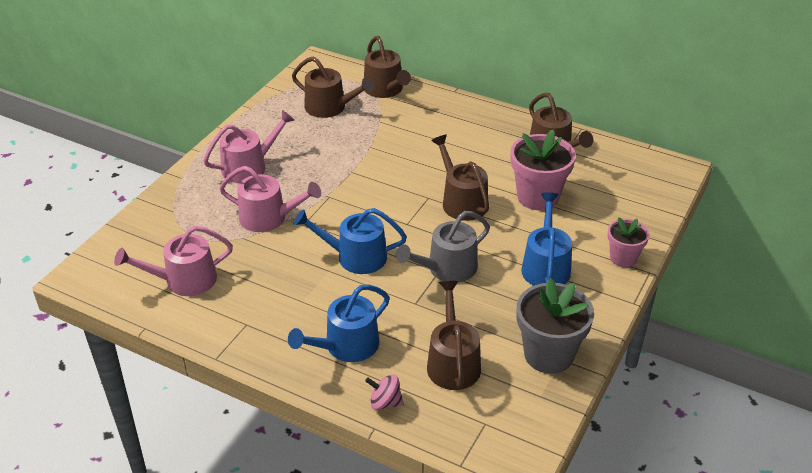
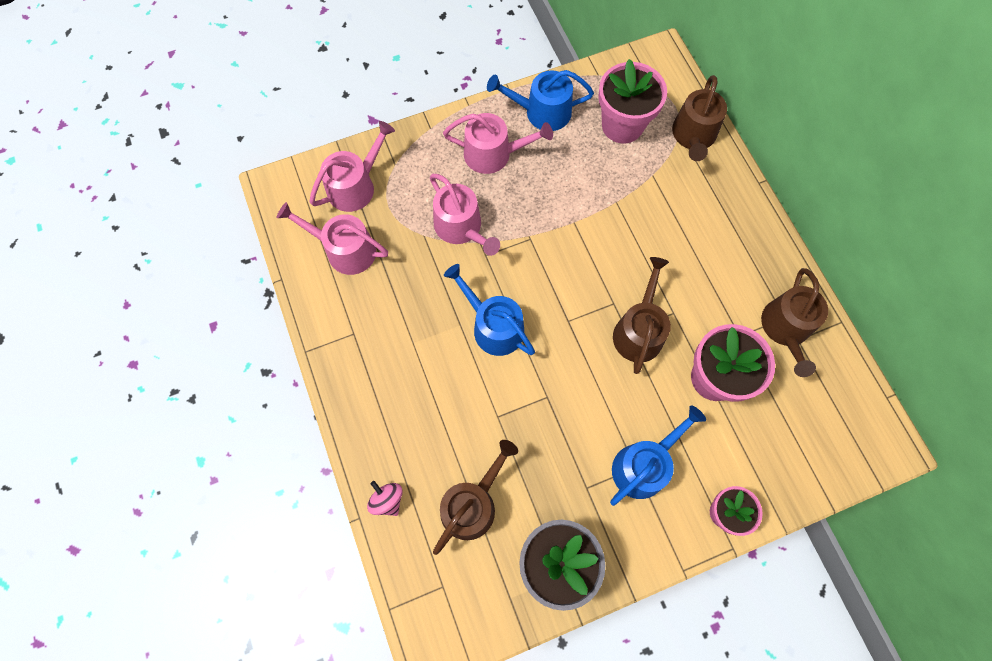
camera: 40 degrees right, 30 degrees up
(152, 240) = (355, 186): none -> pink watering can
(330, 107) = (622, 125): brown watering can -> pink flower pot
(346, 346) = (407, 418): blue watering can -> blue watering can (542, 112)
(447, 268) = (557, 399): grey watering can -> none

